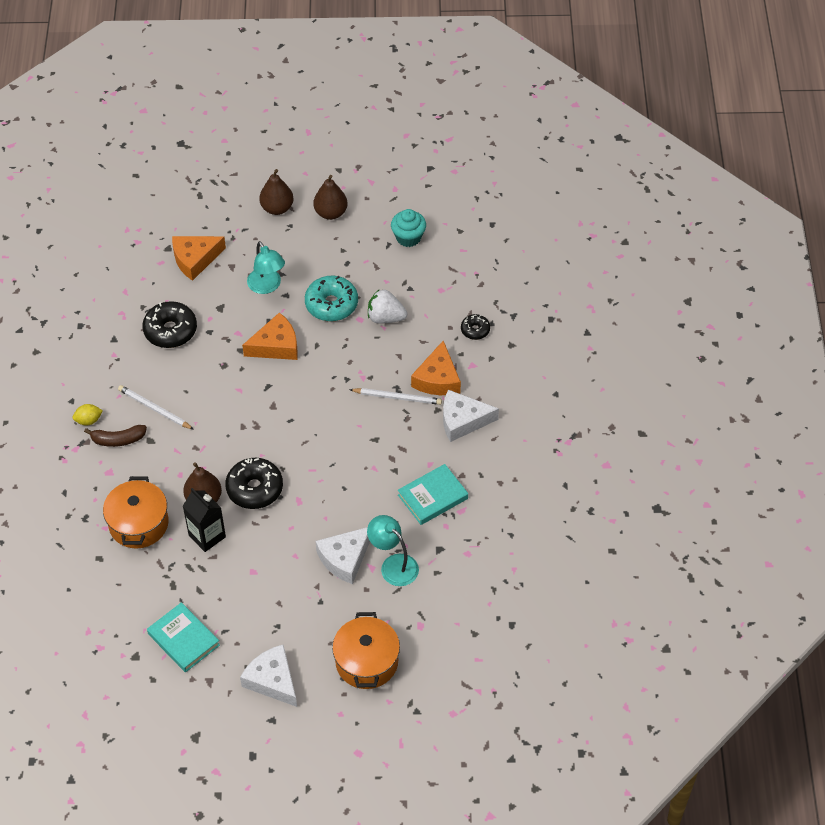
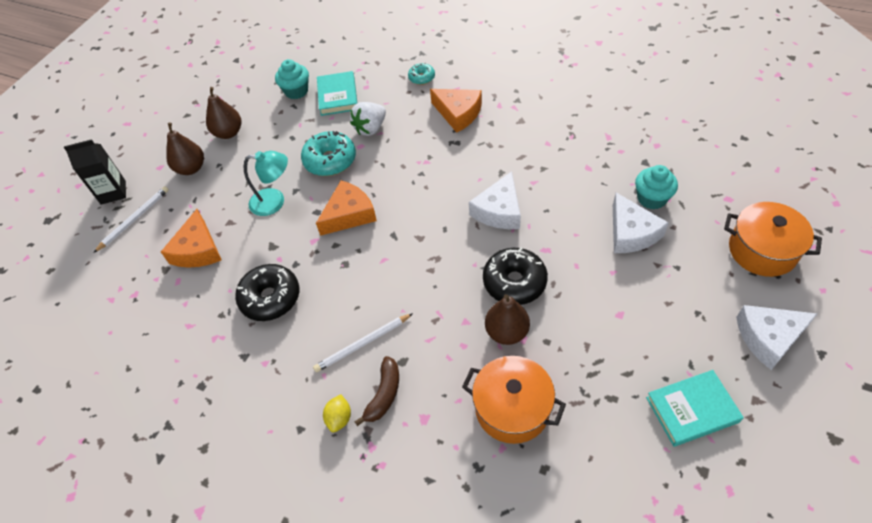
camera: 60 degrees left, 0 degrees up
(207, 536) = (557, 343): black carton -> black carton (113, 192)
(276, 345) = (349, 214): orange cheese -> orange cheese turned 45 degrees clockwise
(393, 565) = (651, 198): turquoise lamp -> turquoise cupcake
(397, 397) = (463, 144): white pencil -> white pencil (134, 219)
(432, 497) = (585, 151): turquoise book -> turquoise book (337, 96)
(463, 420) = (511, 110): white cheese -> white cheese (499, 211)
(475, 330) = (421, 78): black donut -> turquoise donut

